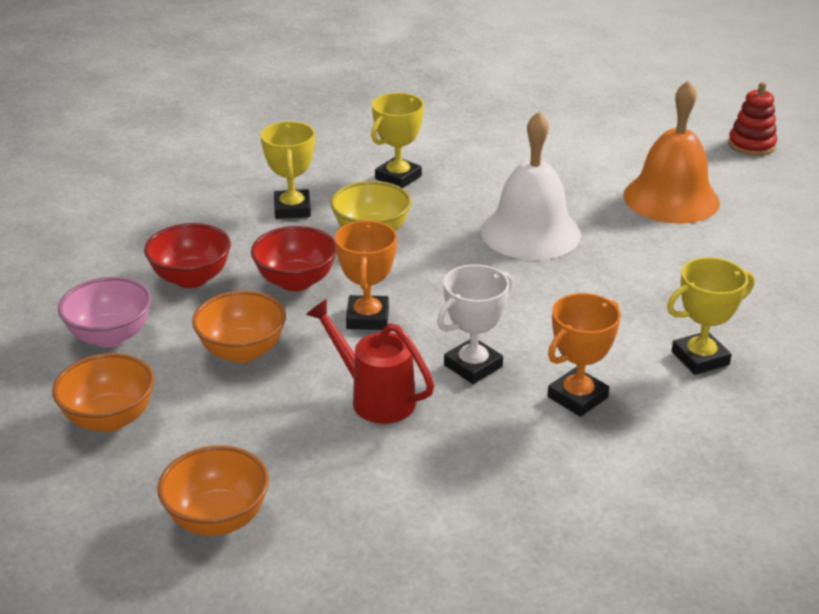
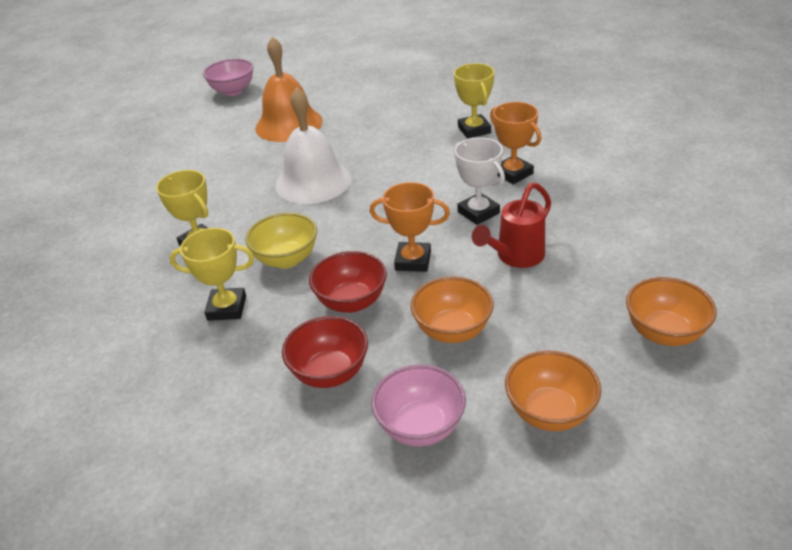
camera: 80 degrees left, 5 degrees up
(751, 145) = (233, 91): red stacking toy -> pink bowl

